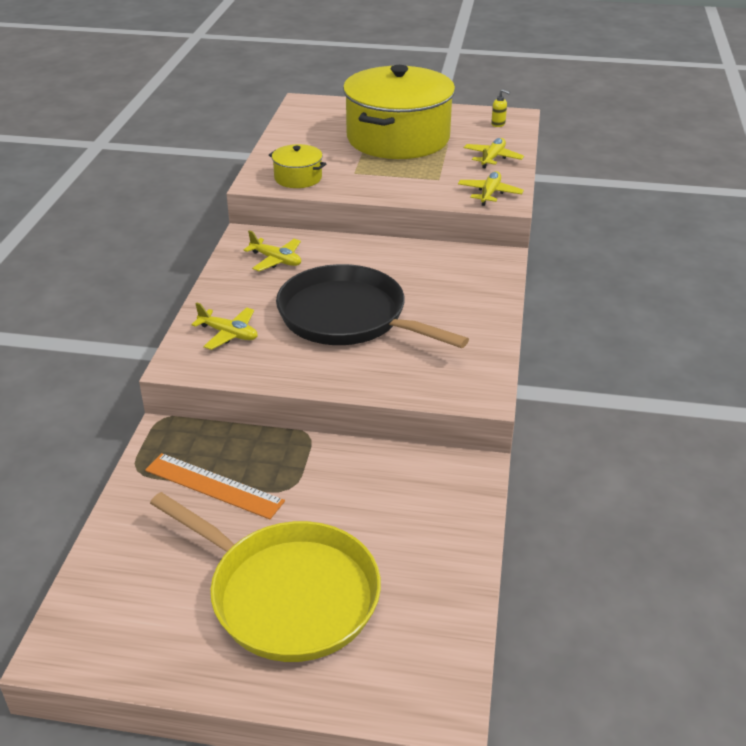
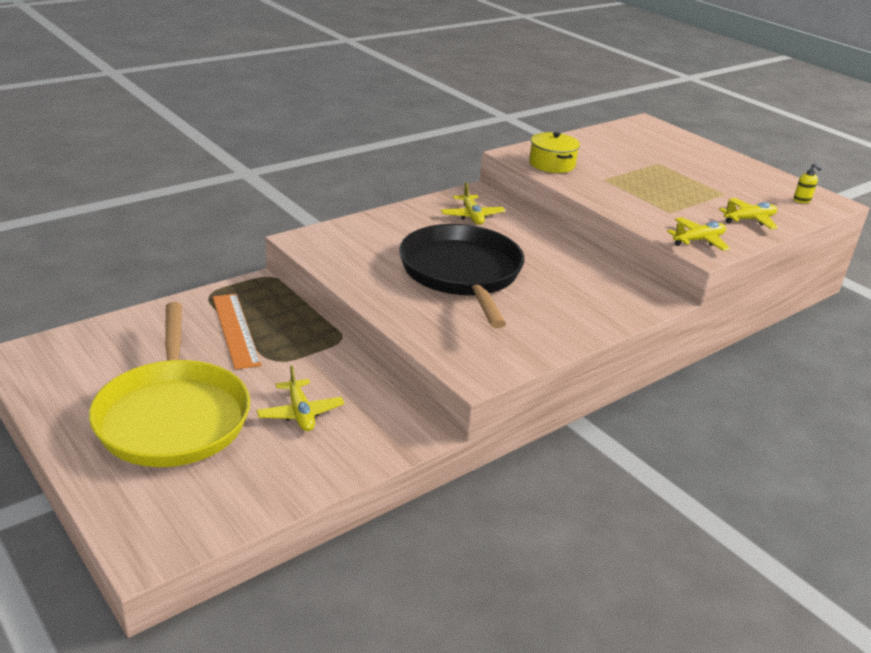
camera: 40 degrees right, 5 degrees down
(229, 334) = (363, 240): yellow plane -> yellow plane (300, 413)
(398, 138) = (684, 173): yellow pot -> none

